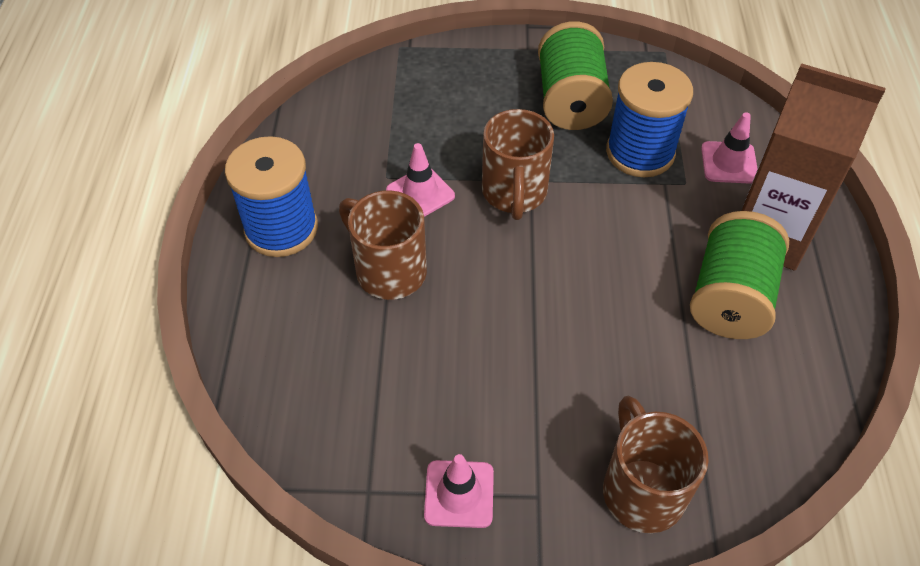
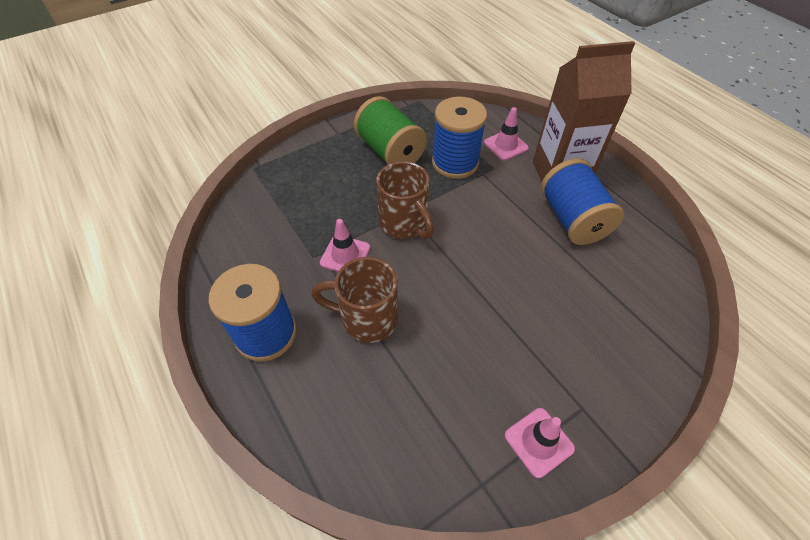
camera: 35 degrees left, 0 degrees up
(641, 489) = (631, 362): brown mug -> none
(730, 297) = (572, 219): green spool -> blue spool

